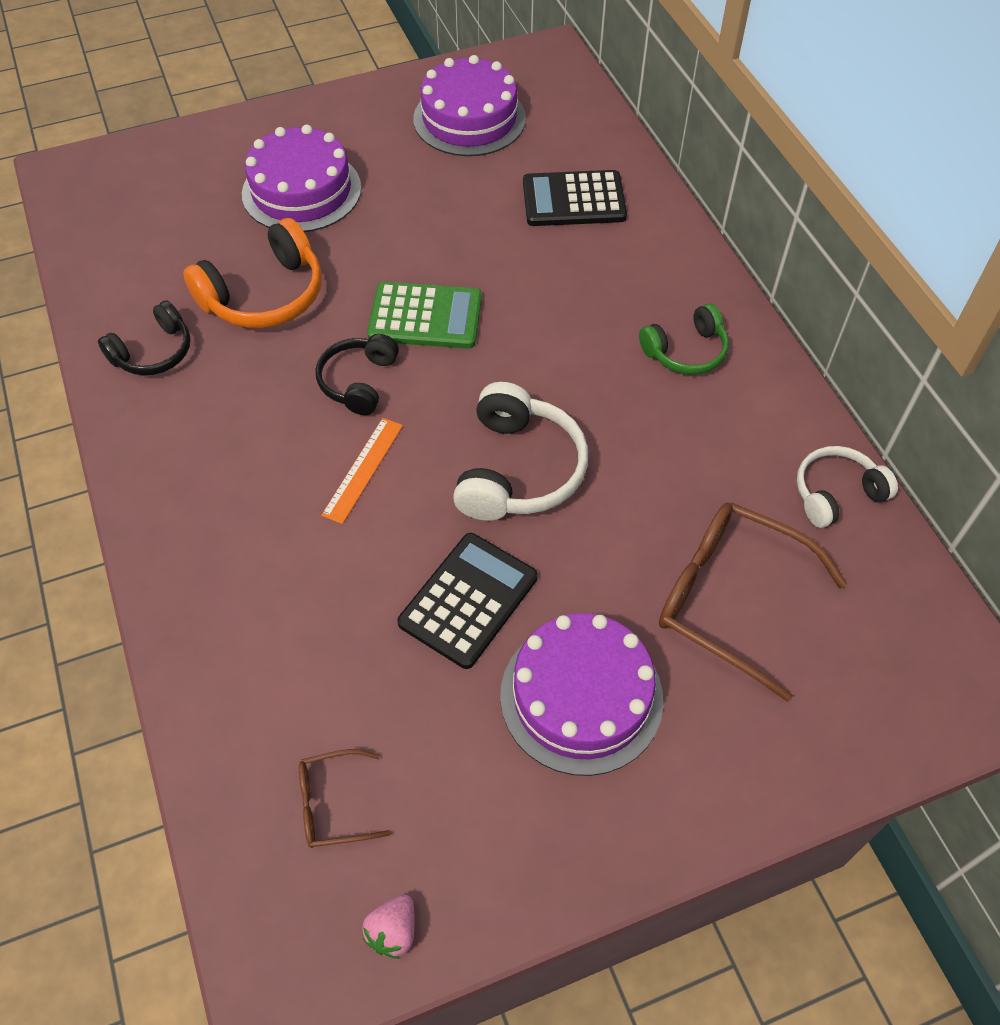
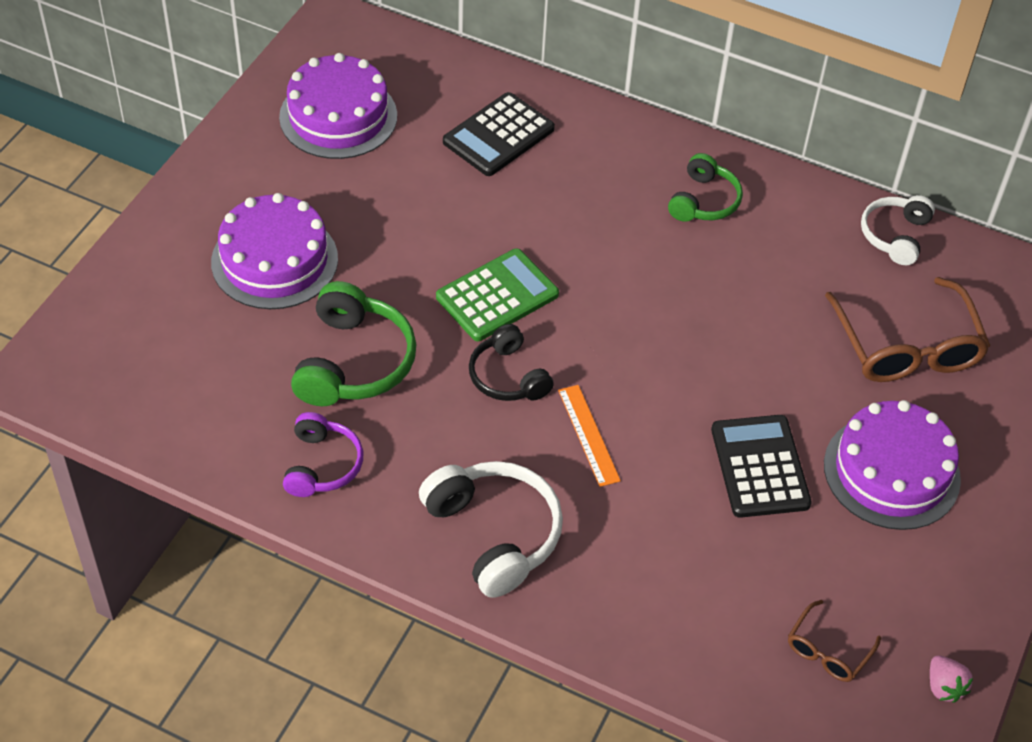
camera: 45 degrees left, 5 degrees down
(153, 352) = (322, 465): black headphones -> purple headphones
(264, 295) = (353, 362): orange headphones -> green headphones
(518, 470) = (690, 359): white headphones -> white headphones (494, 534)
(730, 599) = (907, 347): brown glasses -> brown glasses turned 90 degrees counterclockwise

